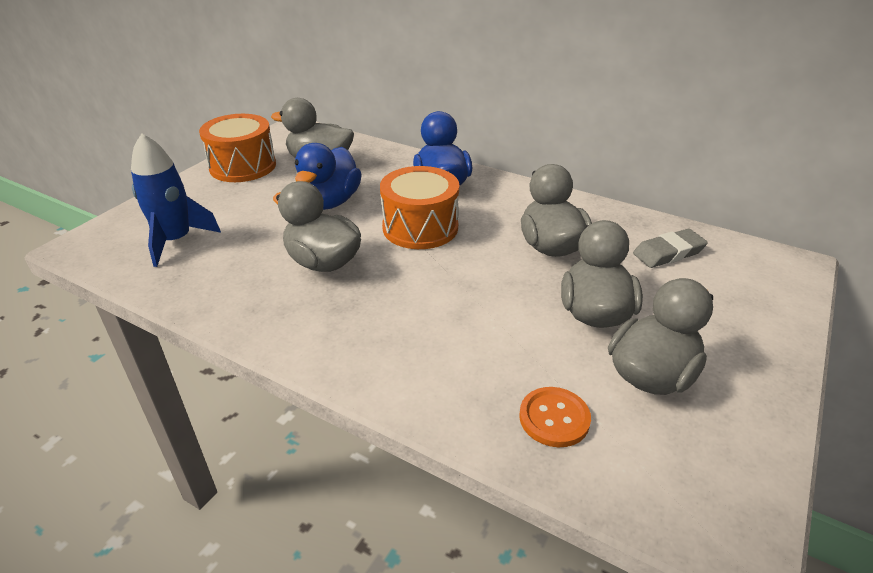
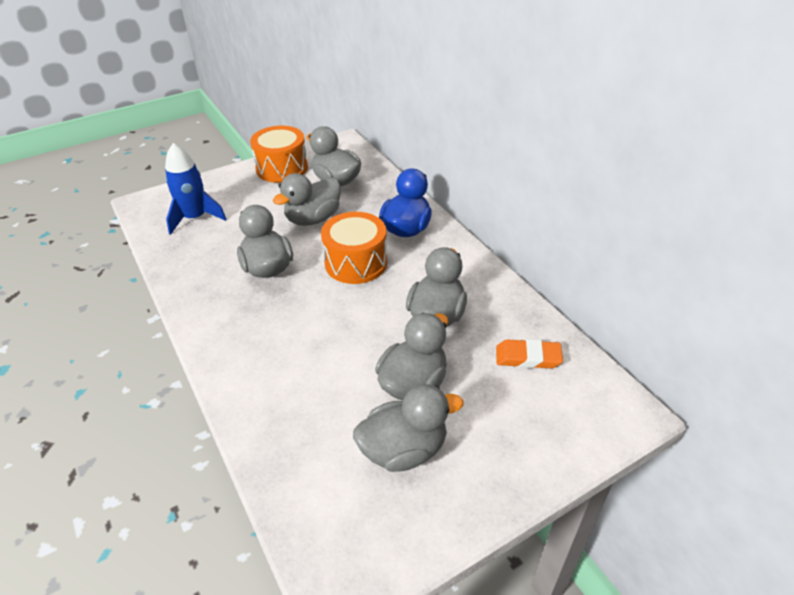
camera: 30 degrees right, 5 degrees up
(330, 202) = (313, 219): blue duck -> grey duck
(554, 418) = (306, 448): orange button -> none
(668, 253) = (528, 357): grey eraser -> orange eraser

